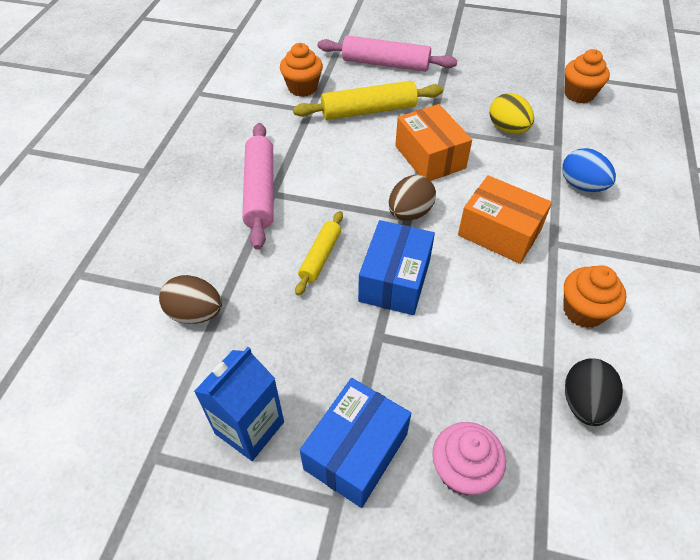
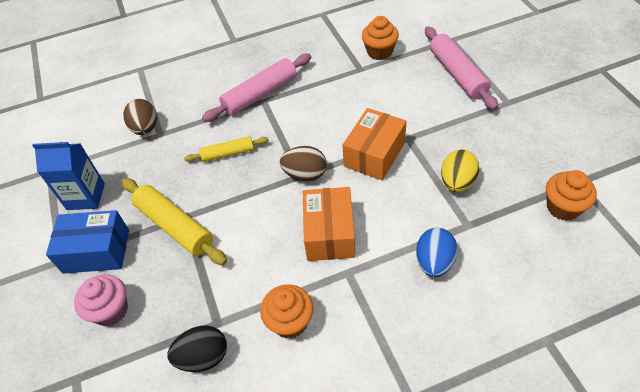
camera: 60 degrees right, 0 degrees up
(368, 111) = (391, 96): yellow rolling pin -> yellow rolling pin (174, 226)
(395, 280) = (236, 200): blue box -> none

